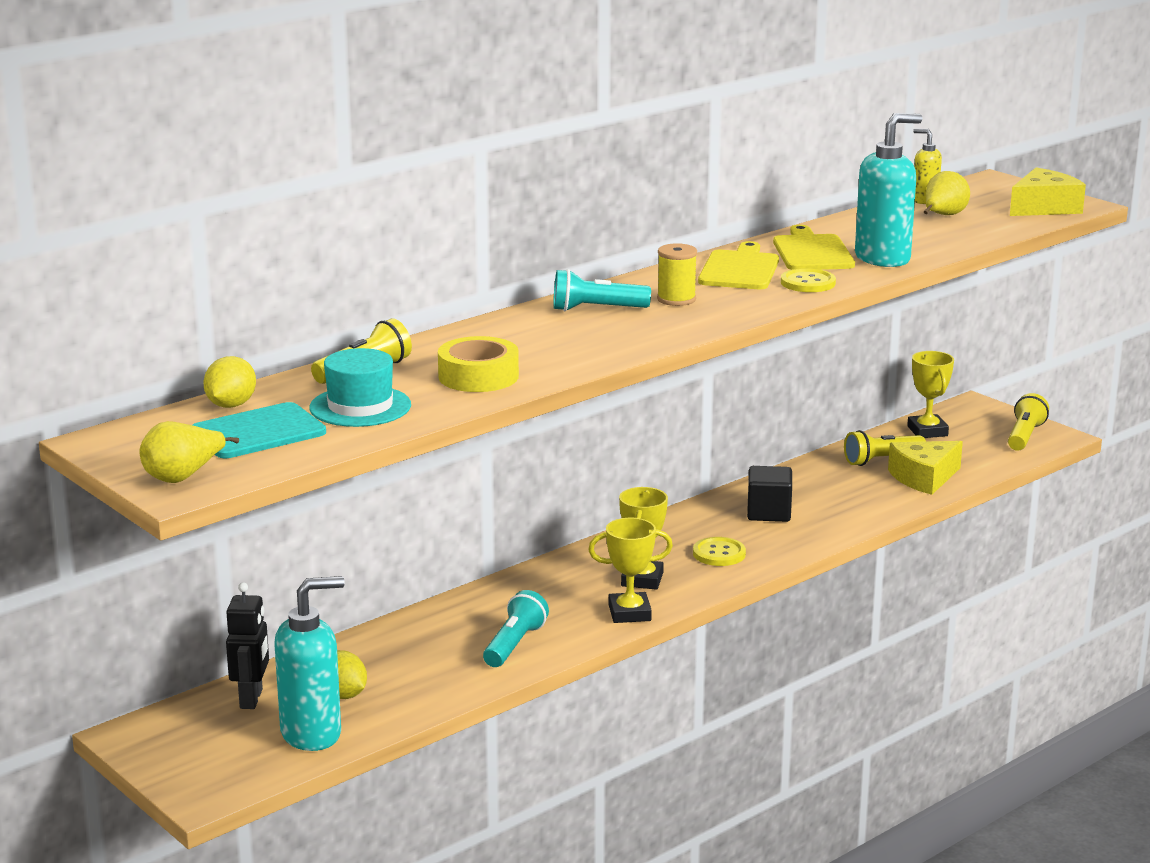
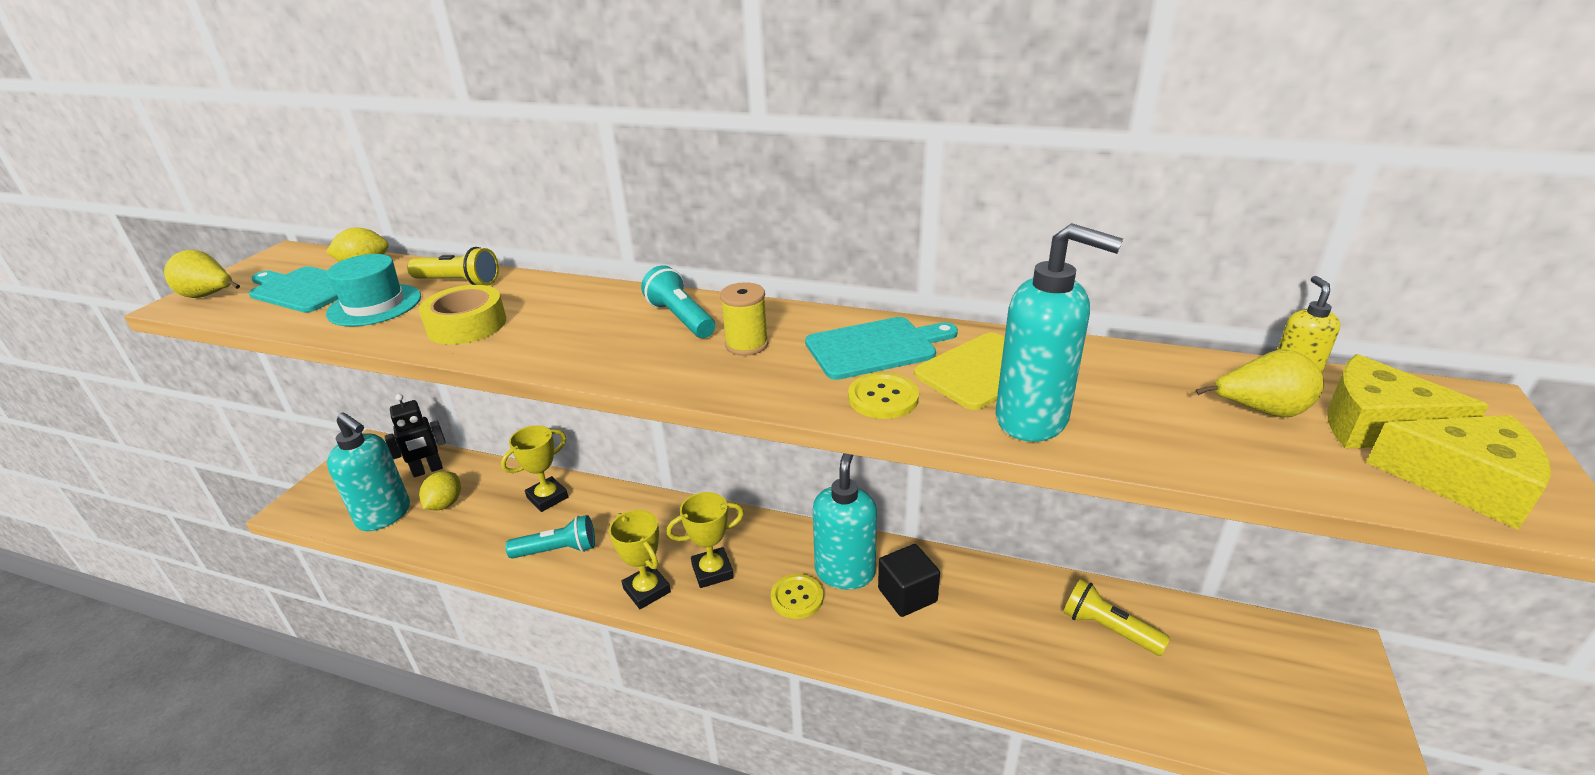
camera: 60 degrees right, 10 degrees up
(713, 527) = (845, 572): none -> turquoise soap dispenser
(739, 269) = (875, 347): yellow cutting board -> turquoise cutting board
(924, 478) = (1108, 682): yellow cheese -> yellow cheese (1375, 425)
(927, 431) = (1222, 636): yellow trophy -> yellow trophy (547, 497)
(1024, 436) = (1332, 734): yellow flashlight -> none

